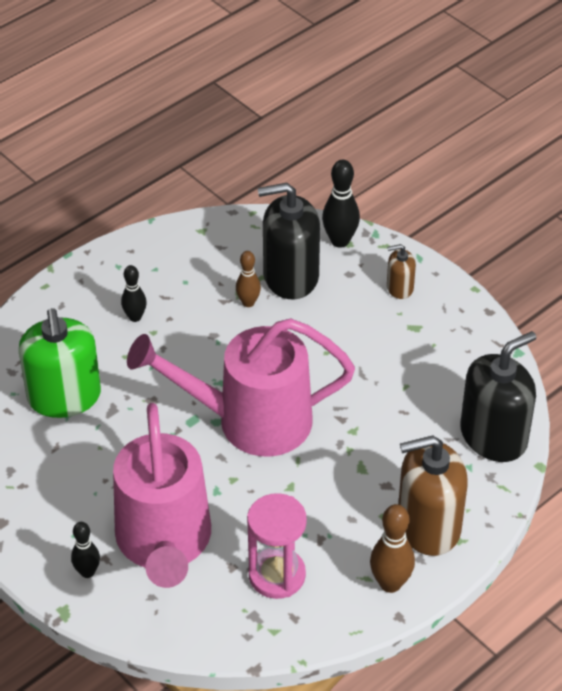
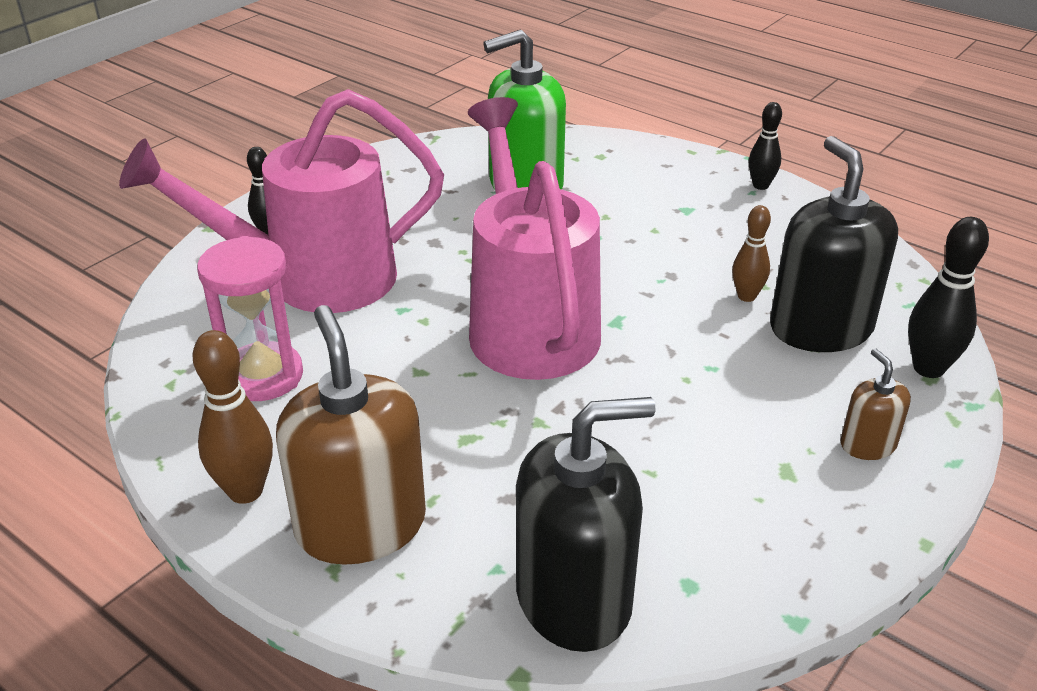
camera: 80 degrees right, 10 degrees down
(135, 317) = (673, 214): black bowling pin -> black bowling pin (760, 185)
(493, 436) = (574, 598): black soap dispenser -> black soap dispenser turned 60 degrees counterclockwise

